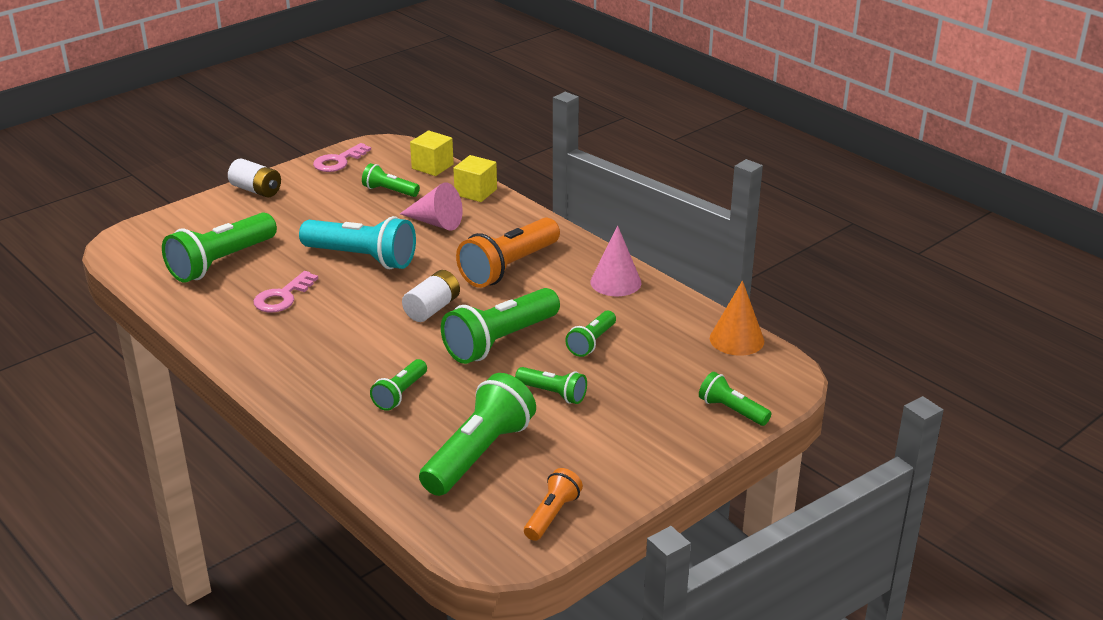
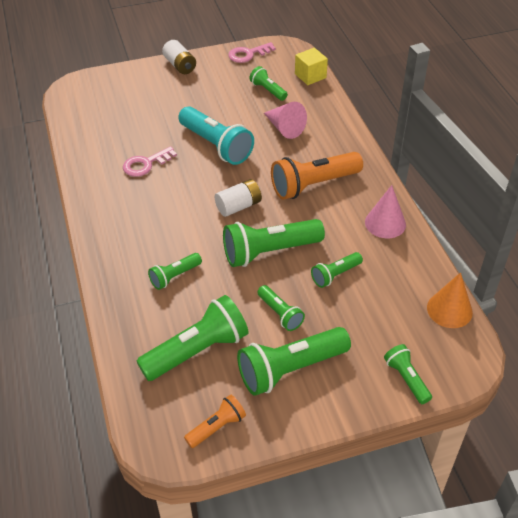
camera: 25 degrees right, 15 degrees up
(221, 262) = (124, 122): green flashlight -> green flashlight (290, 369)
(475, 192) = (328, 108): yellow cube -> none

